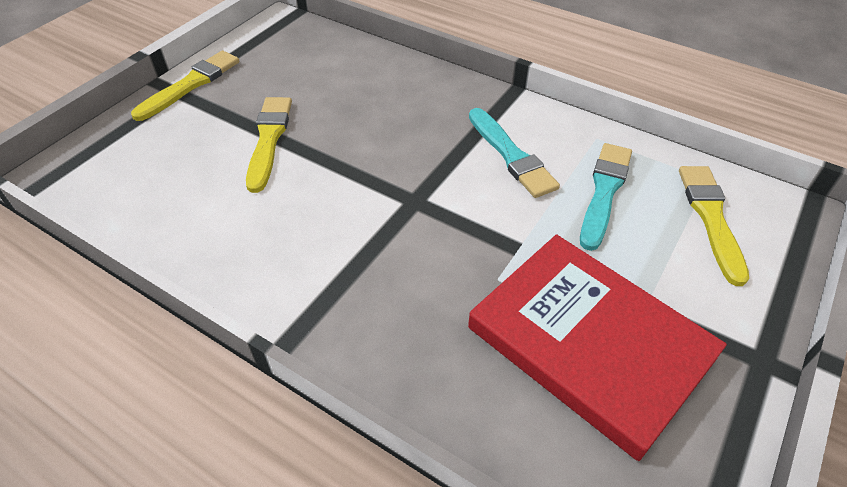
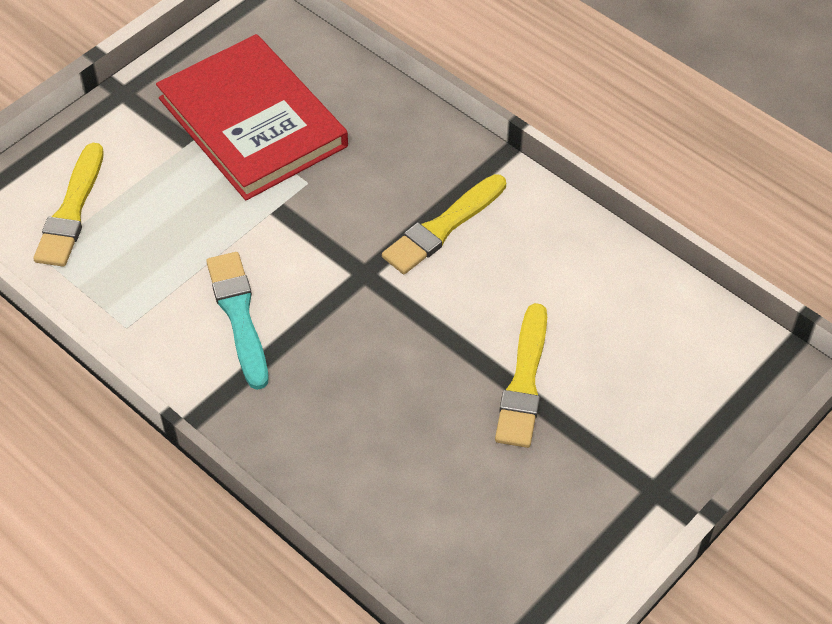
camera: 170 degrees left, 5 degrees up
(191, 84) = (639, 502): yellow brush -> yellow brush (443, 227)
(604, 192) = (160, 254): turquoise brush -> none

